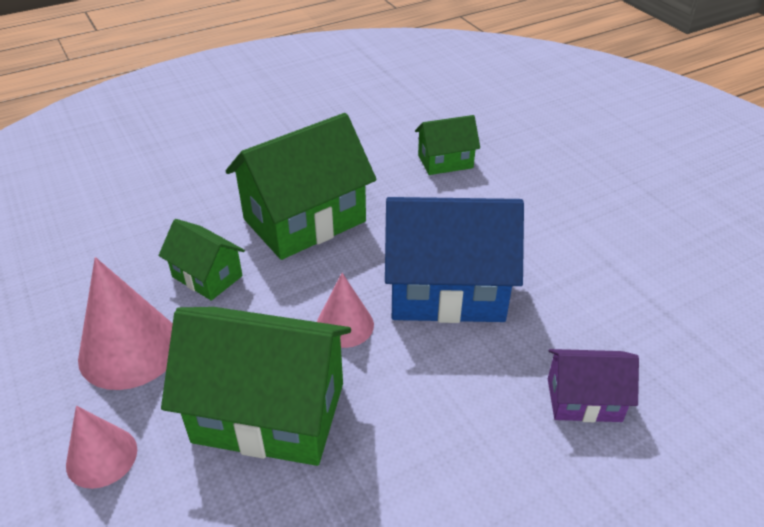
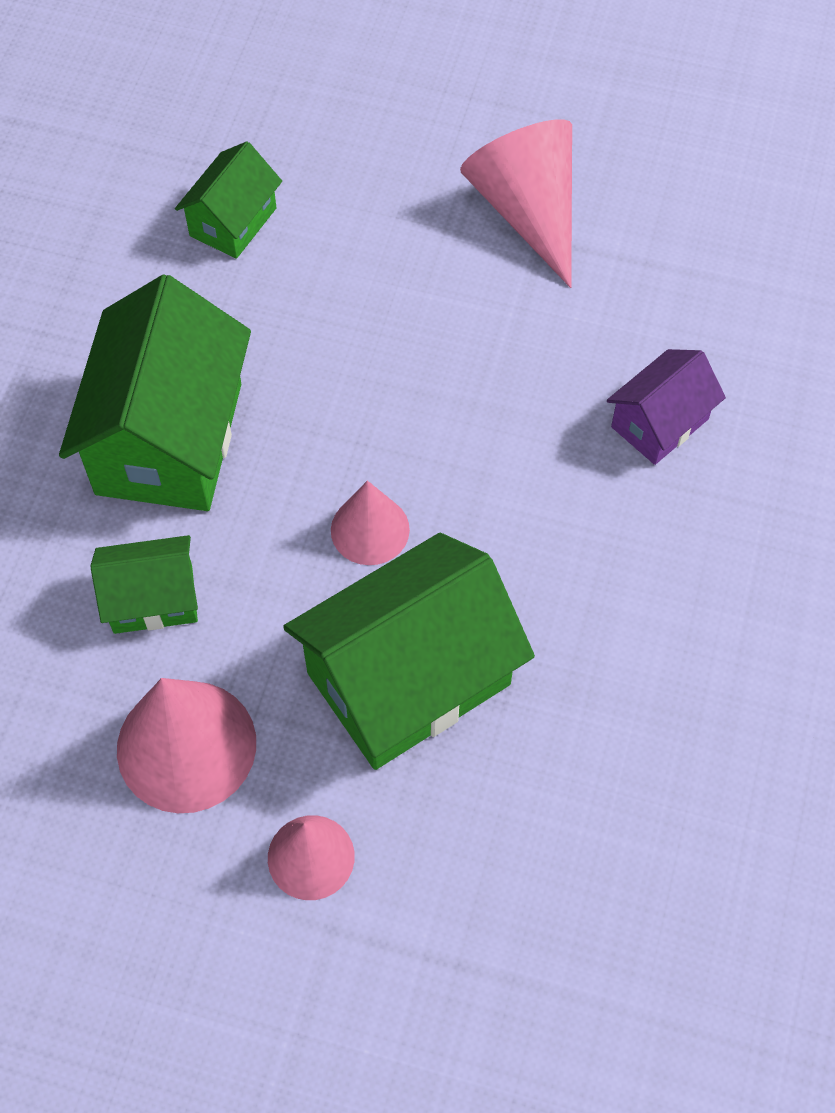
camera: 45 degrees left, 20 degrees up
(446, 290) = (424, 404): blue house -> none
(613, 245) = (528, 211): none -> pink cone

